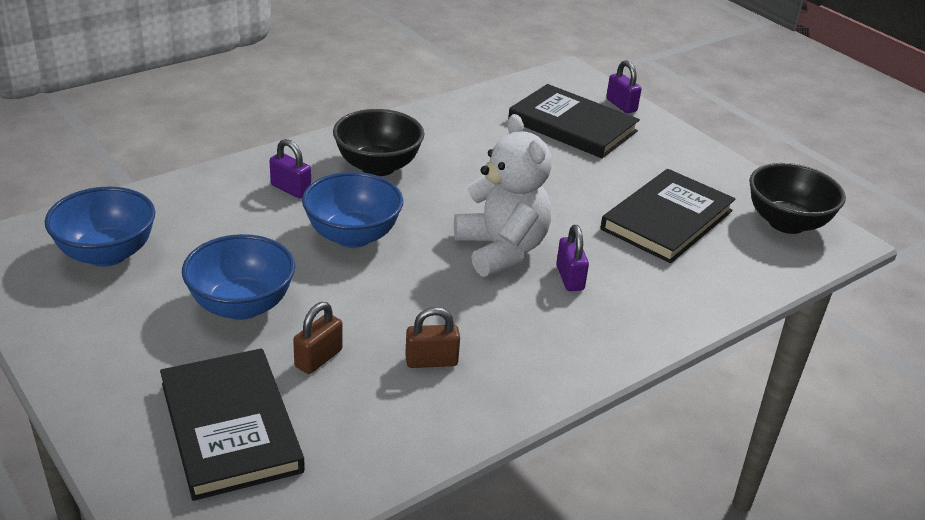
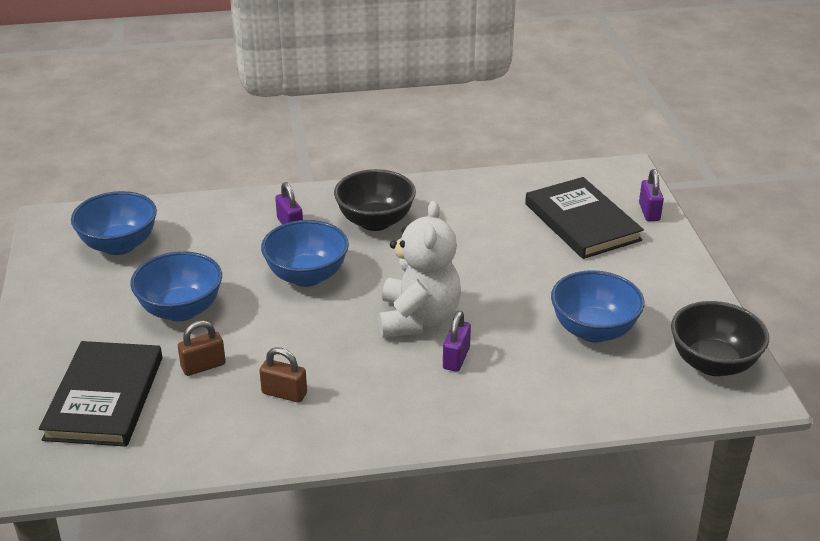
camera: 30 degrees right, 0 degrees up
(667, 220) = (593, 330): black book -> blue bowl

